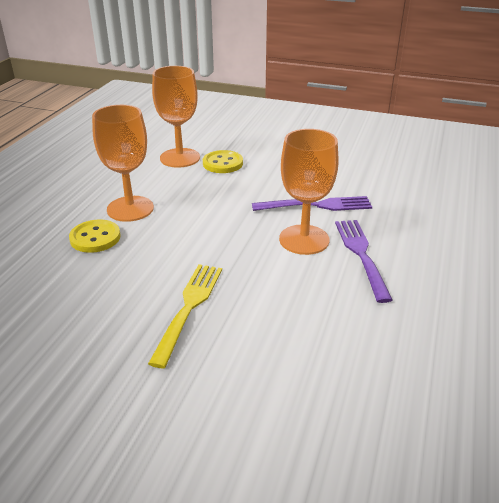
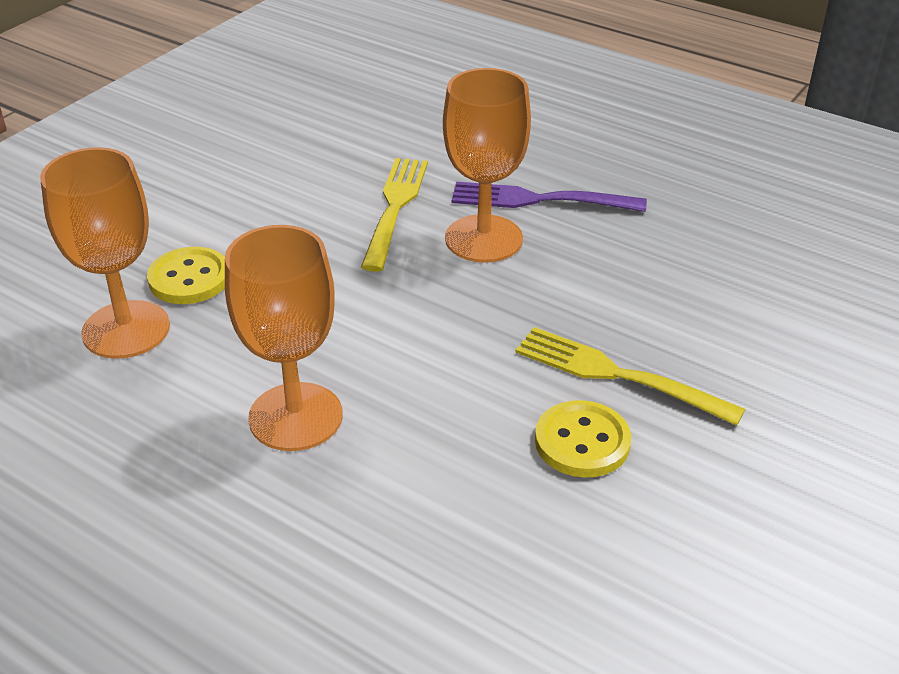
camera: 75 degrees left, 5 degrees up
(95, 238) = (380, 471): yellow button -> yellow button (582, 442)
(316, 205) = (395, 208): purple fork -> yellow fork

